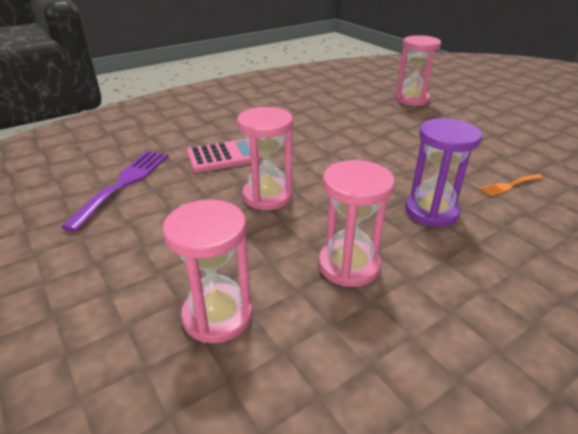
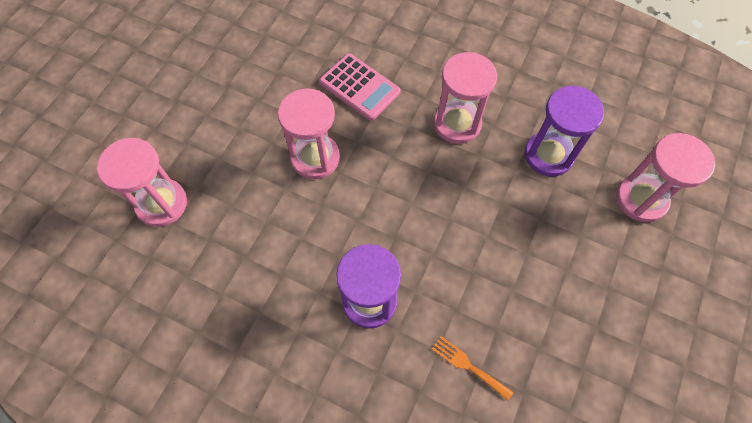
camera: 60 degrees right, 30 degrees up
(124, 183) = (272, 47): purple fork -> none
(349, 265) = (253, 262): pink hourglass -> pink hourglass (457, 124)
(358, 113) = (548, 155): none -> purple hourglass

